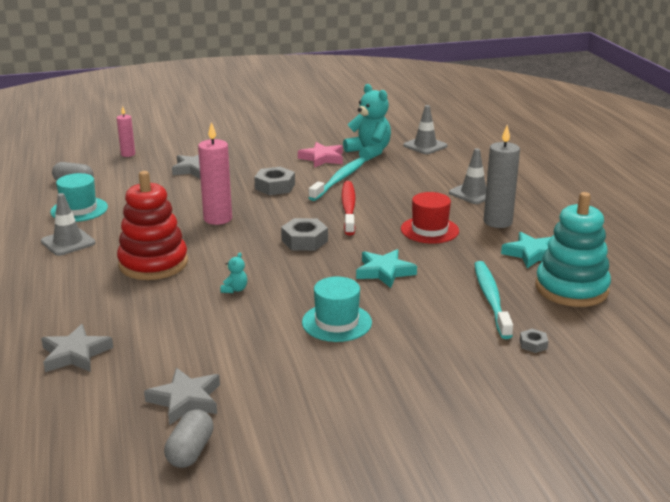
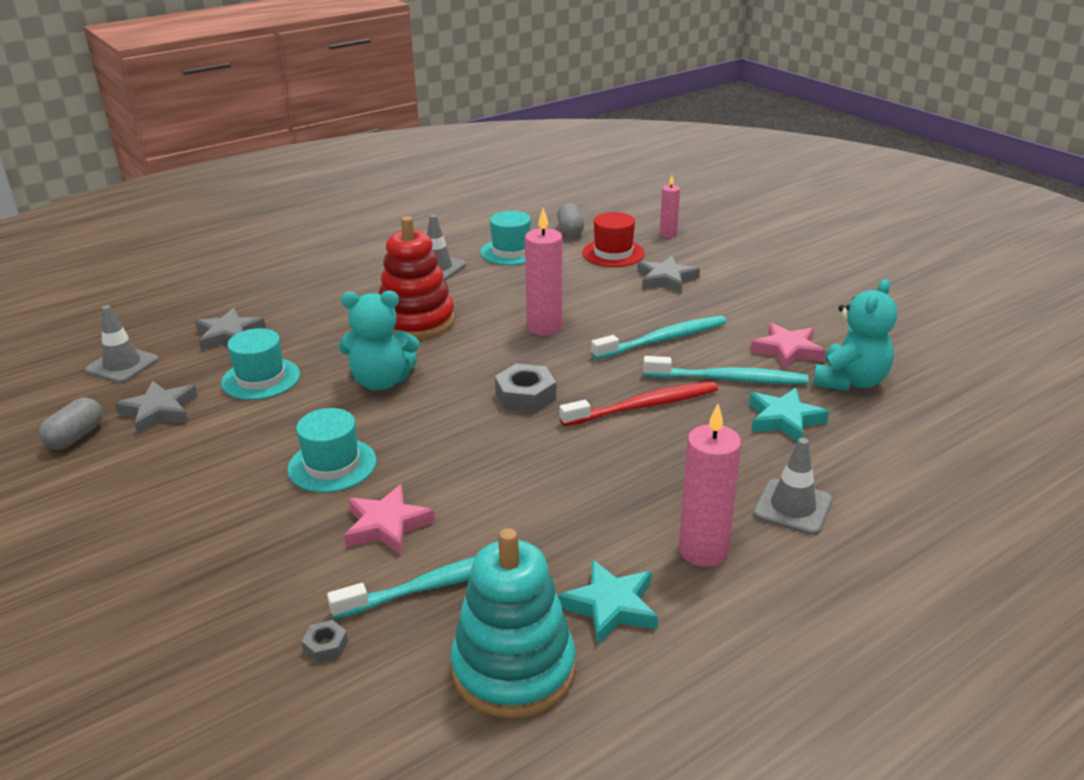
camera: 70 degrees right, 5 degrees up
(177, 343) = (261, 379): none -> turquoise hat
(190, 451) = (76, 436): grey capsule -> grey capsule turned 60 degrees counterclockwise
(235, 289) = (381, 381): turquoise teddy bear -> turquoise teddy bear, size x2.31
(275, 187) = (663, 339): grey nut -> turquoise toothbrush
(384, 272) = (475, 474): turquoise star -> turquoise star (784, 419)
(422, 310) = (387, 525): none -> pink star
(425, 146) = (936, 425): grey traffic cone -> grey traffic cone (122, 365)
(429, 230) = (625, 488): red hat -> red hat (613, 253)
(497, 222) = (703, 551): grey candle -> pink candle

